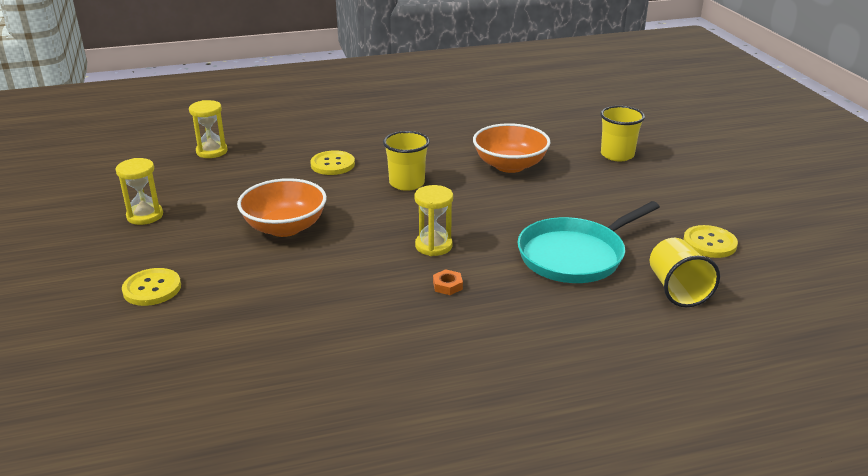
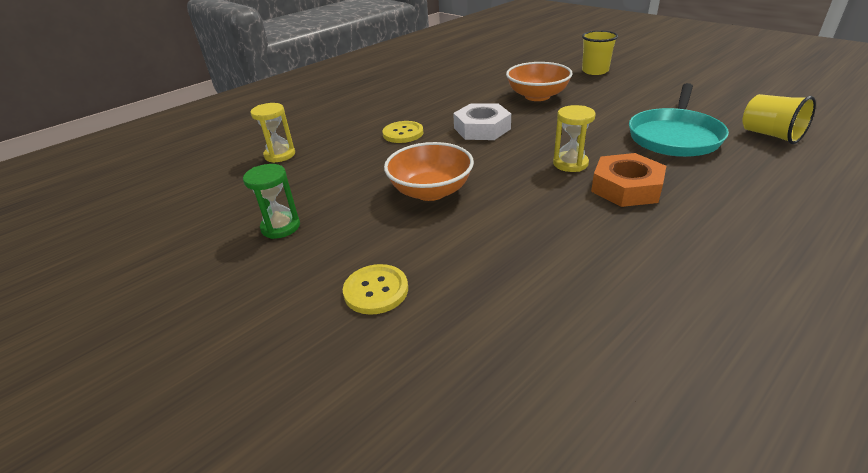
camera: 25 degrees left, 5 degrees up
(145, 216) = (280, 227): yellow hourglass -> green hourglass
(407, 183) = (482, 128): yellow cup -> white nut
(447, 285) = (626, 187): orange nut -> orange nut, size x2.41
(709, 243) = (737, 102): yellow button -> none

